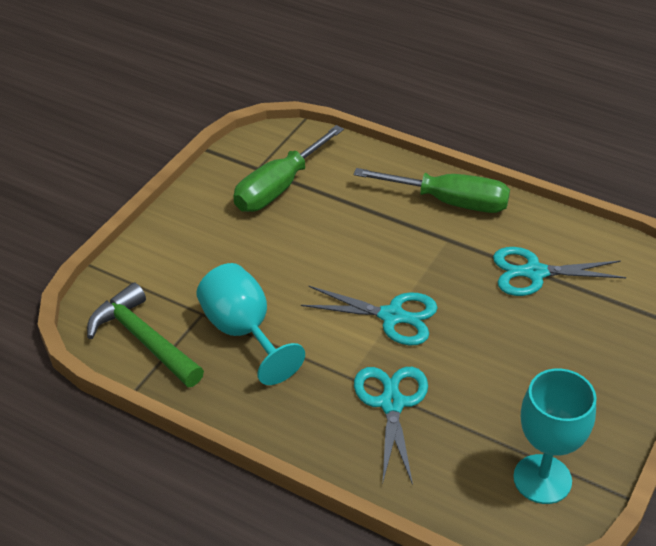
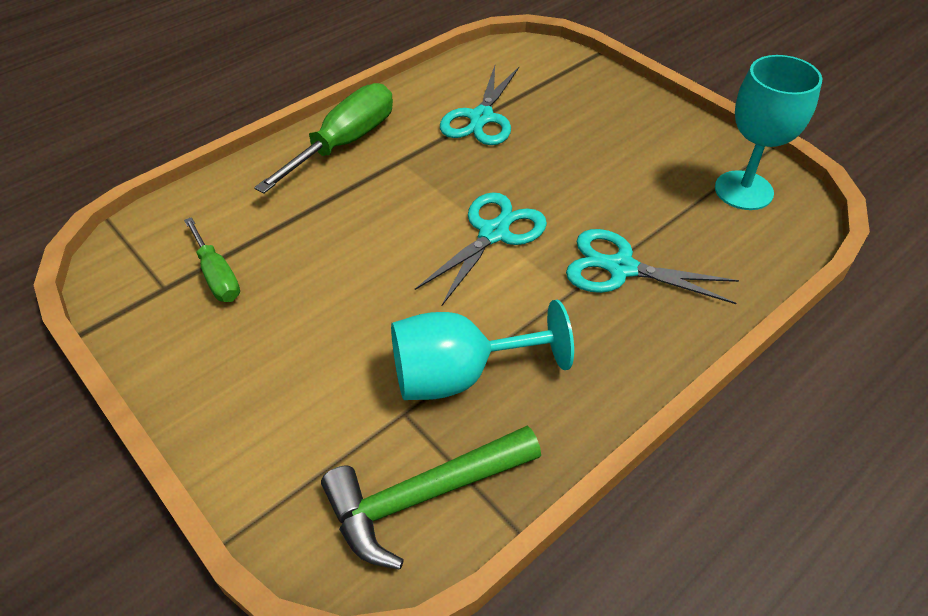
camera: 70 degrees left, 5 degrees up
(279, 187) = (217, 276): green screwdriver -> green screwdriver, size x0.59

